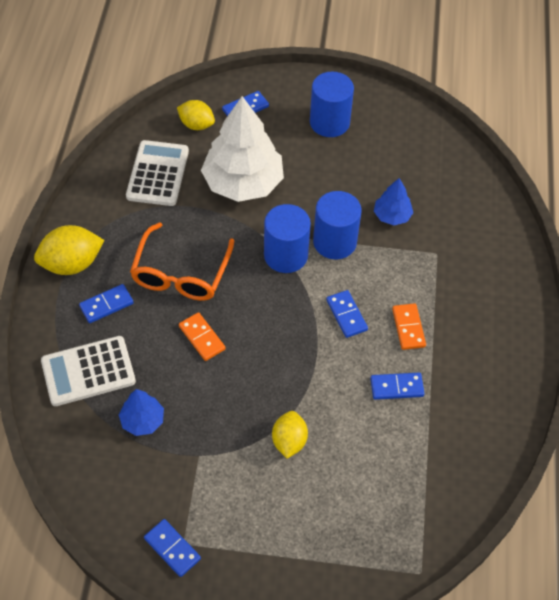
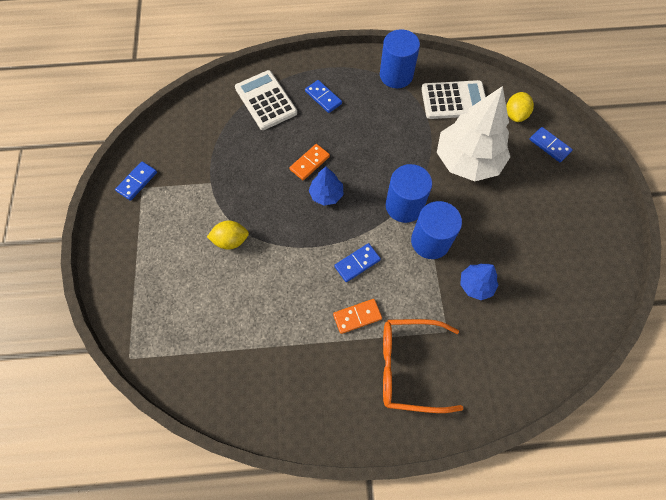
camera: 80 degrees right, 10 degrees up
(72, 264) = (352, 69): yellow lemon -> none
(142, 420) = (233, 142): blue tree -> blue tree (326, 194)
(181, 273) = (364, 137): orange glasses -> orange glasses (409, 366)
(329, 122) = (564, 214): blue cylinder -> blue cylinder (396, 75)
(396, 387) = (295, 315): blue domino -> none

